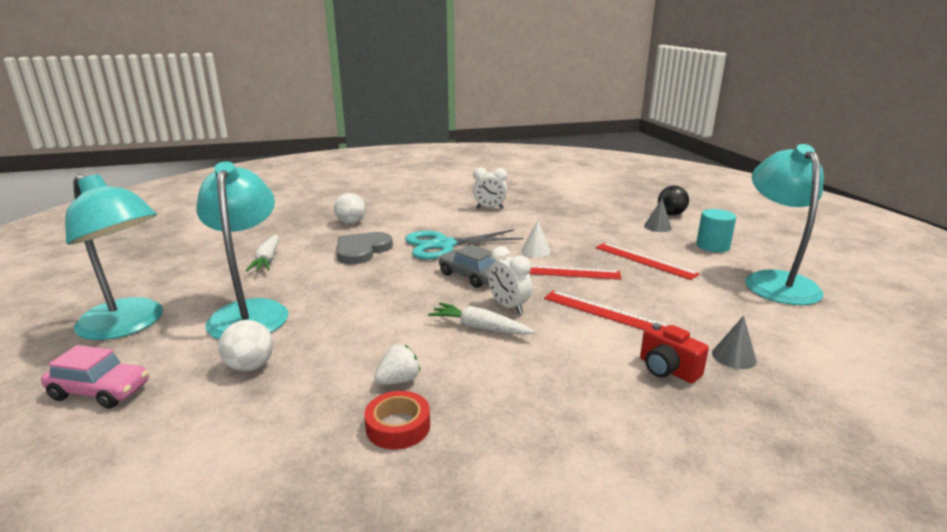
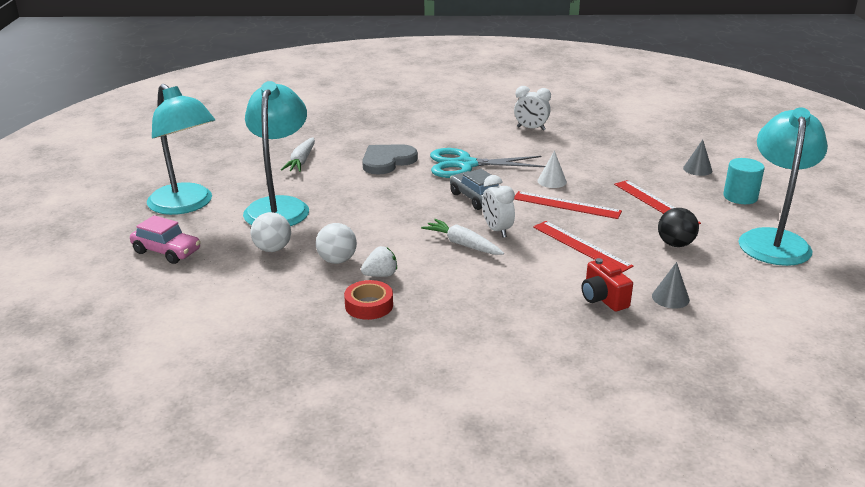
camera: 15 degrees right, 5 degrees up
(351, 223) = (386, 131): white ball -> white ball (337, 260)
(671, 214) = (724, 156): black ball -> black ball (675, 244)

